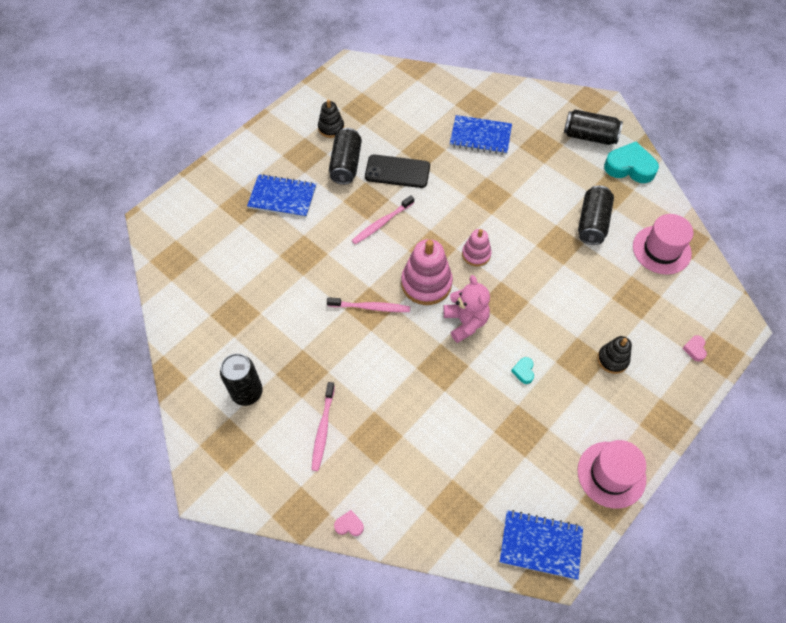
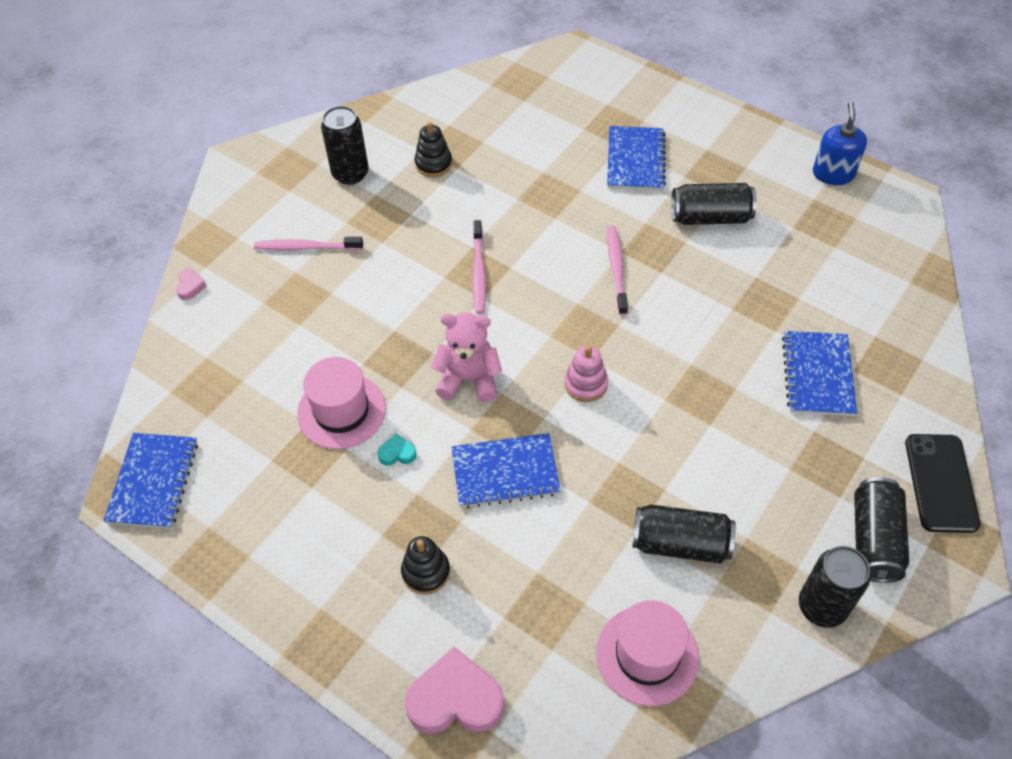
camera: 85 degrees right, 5 degrees down
(322, 94) = (833, 174): none -> blue soap dispenser
(331, 128) = (772, 192): black stacking toy -> black stacking toy (433, 164)
(381, 223) = (616, 268): pink toothbrush -> pink toothbrush turned 45 degrees clockwise
(397, 171) = (714, 276): black phone -> black phone (941, 483)
(426, 283) = (525, 328): pink stacking toy -> none
(465, 322) = (469, 379): pink teddy bear -> pink teddy bear turned 150 degrees counterclockwise
(541, 307) = (505, 472): none -> blue notebook
(611, 474) = (245, 567): pink hat -> pink hat (341, 411)
(629, 167) = (822, 606): turquoise heart -> black can
(694, 349) = (455, 699): pink heart -> pink heart, size x2.23

